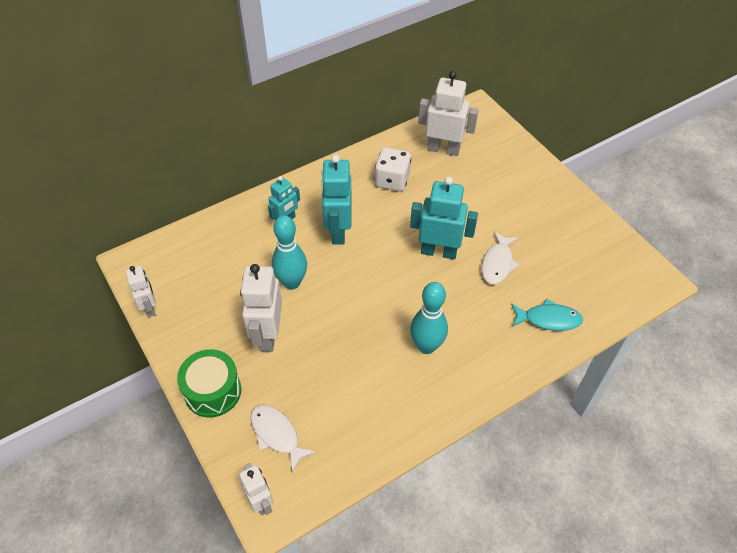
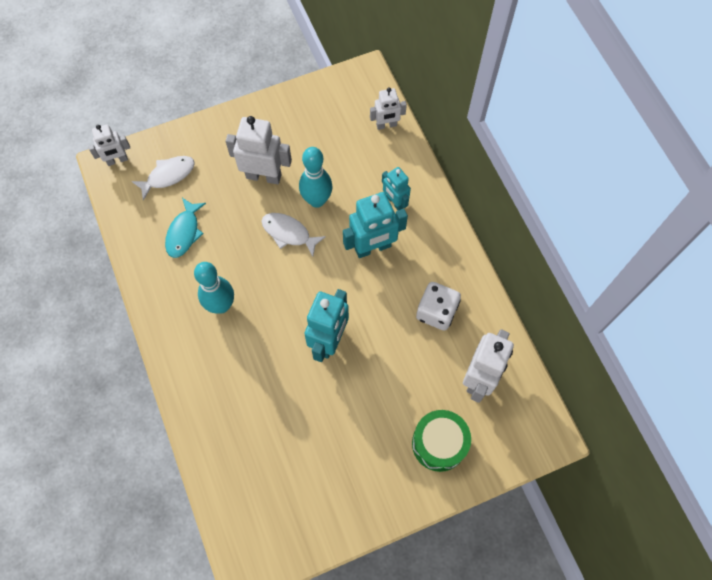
camera: 100 degrees right, 15 degrees up
(149, 307) = (312, 89): white robot -> white robot (386, 125)
(212, 391) = (219, 133): green drum -> green drum (439, 443)
(338, 231) = (373, 248): turquoise robot -> turquoise robot turned 150 degrees clockwise
(497, 263) = (303, 396): white fish -> white fish (289, 233)
(548, 319) = (224, 428): turquoise fish -> turquoise fish (184, 232)

